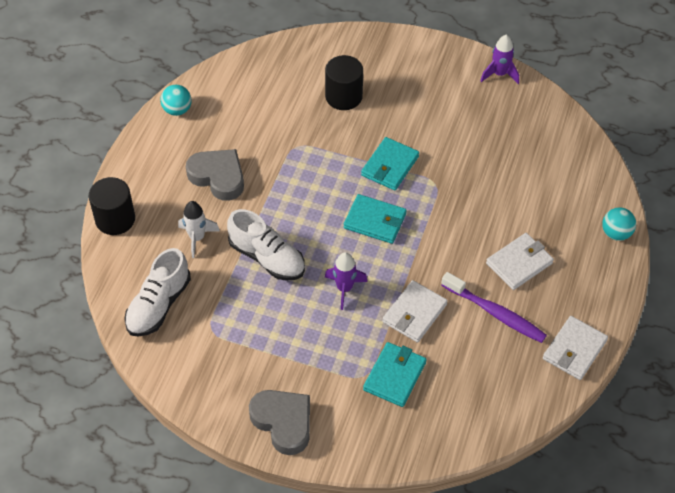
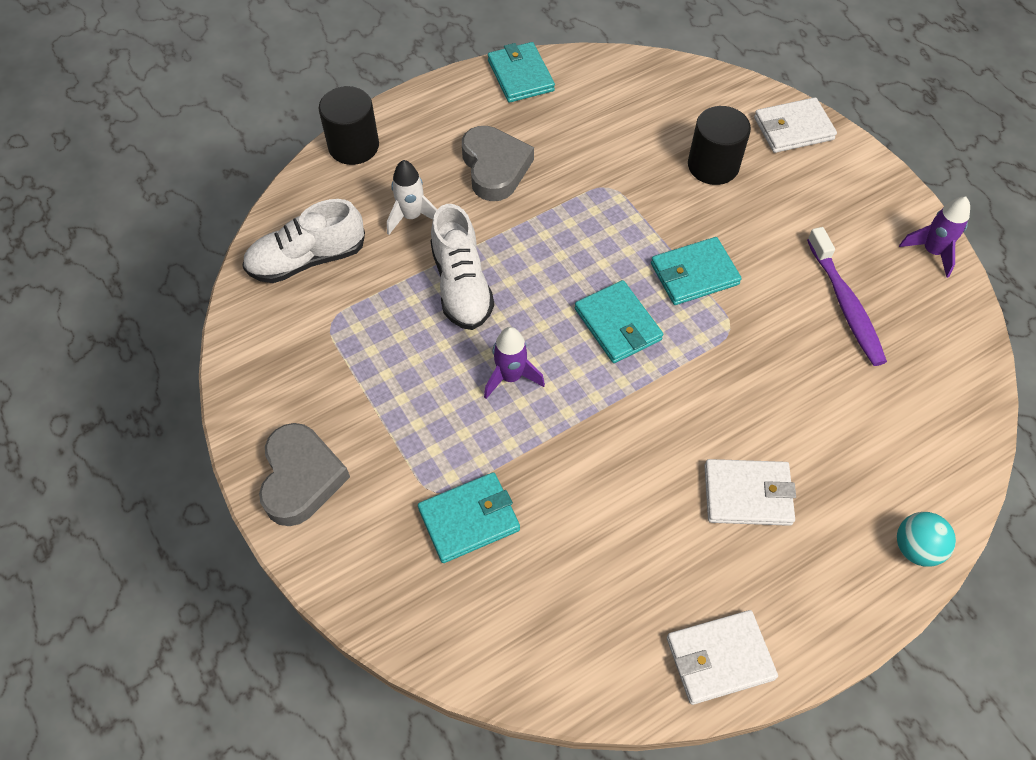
camera: 40 degrees right, 5 degrees up
(177, 110) = (520, 75): turquoise ball -> turquoise wallet
(414, 313) = (562, 462): white wallet -> white wallet (793, 128)
(495, 313) = (660, 534): purple toothbrush -> purple toothbrush (845, 305)

